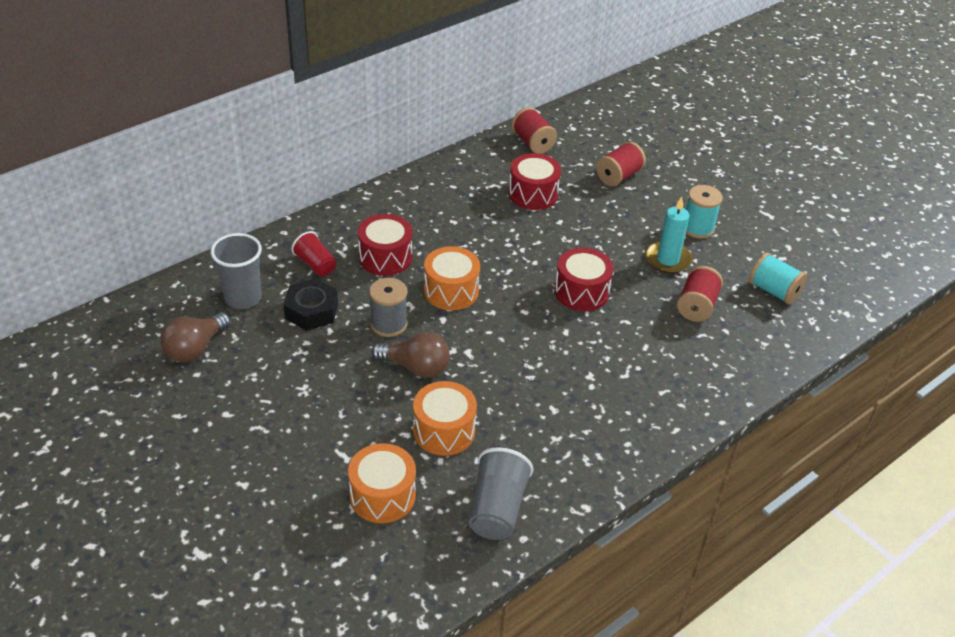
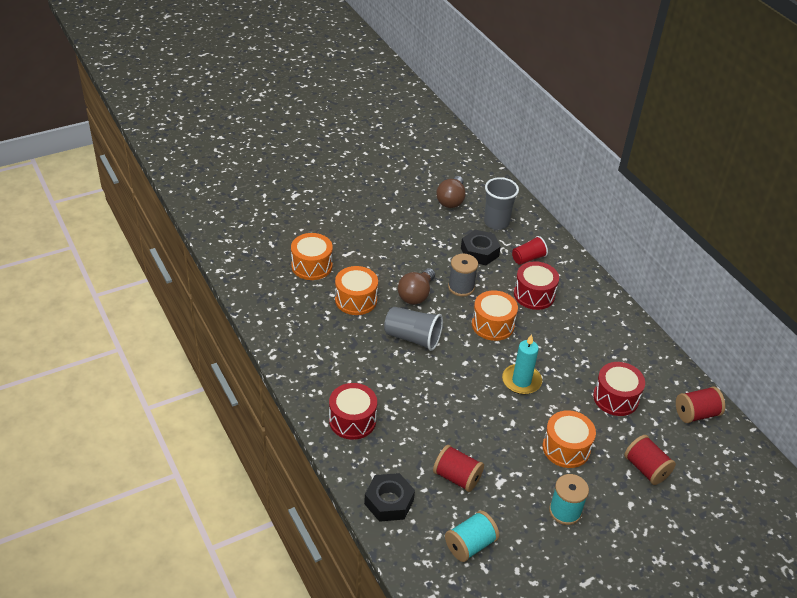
camera: 100 degrees right, 0 degrees up
(195, 348) = (451, 200): brown light bulb -> brown light bulb turned 120 degrees counterclockwise
(497, 509) = (285, 314): grey cup -> grey cup (412, 338)
(581, 292) = (483, 402): red drum -> red drum (352, 420)
(618, 228) = (566, 448): none -> orange drum
(667, 259) = (520, 473): turquoise candle -> turquoise candle (521, 381)
(757, 357) = (389, 502): none -> black nut

